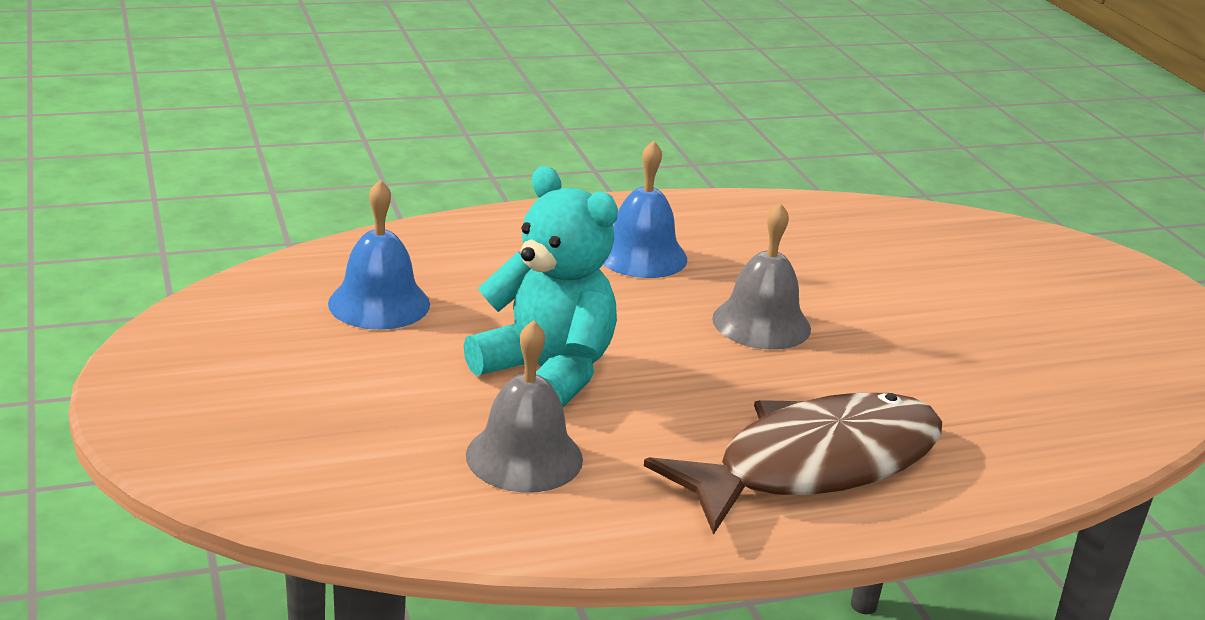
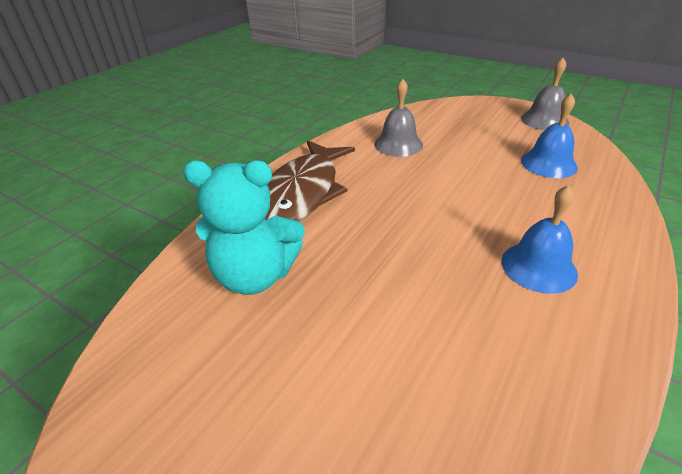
camera: 145 degrees right, 10 degrees up
(547, 373) = (444, 172): turquoise teddy bear -> turquoise teddy bear (255, 276)
(761, 323) = (411, 257): grey bell -> grey bell (544, 120)

